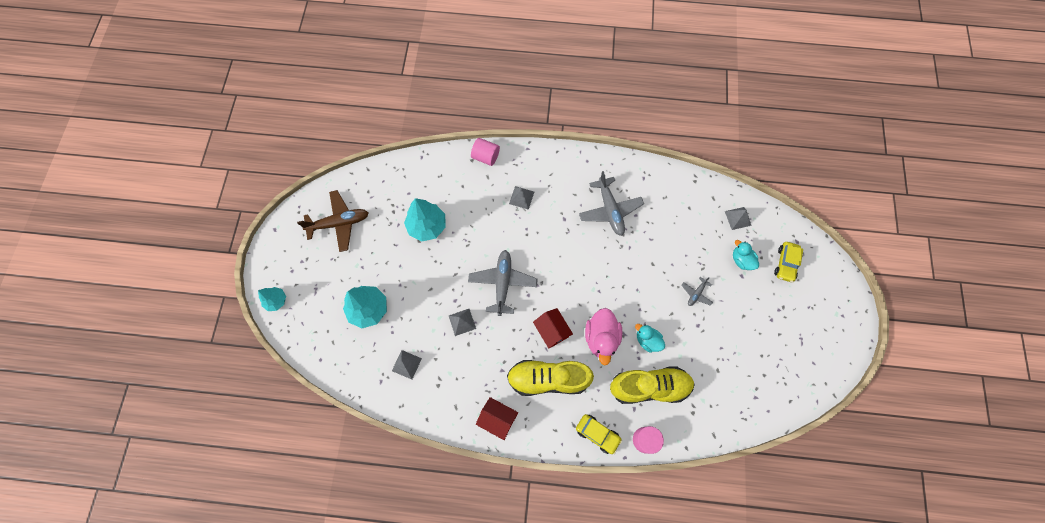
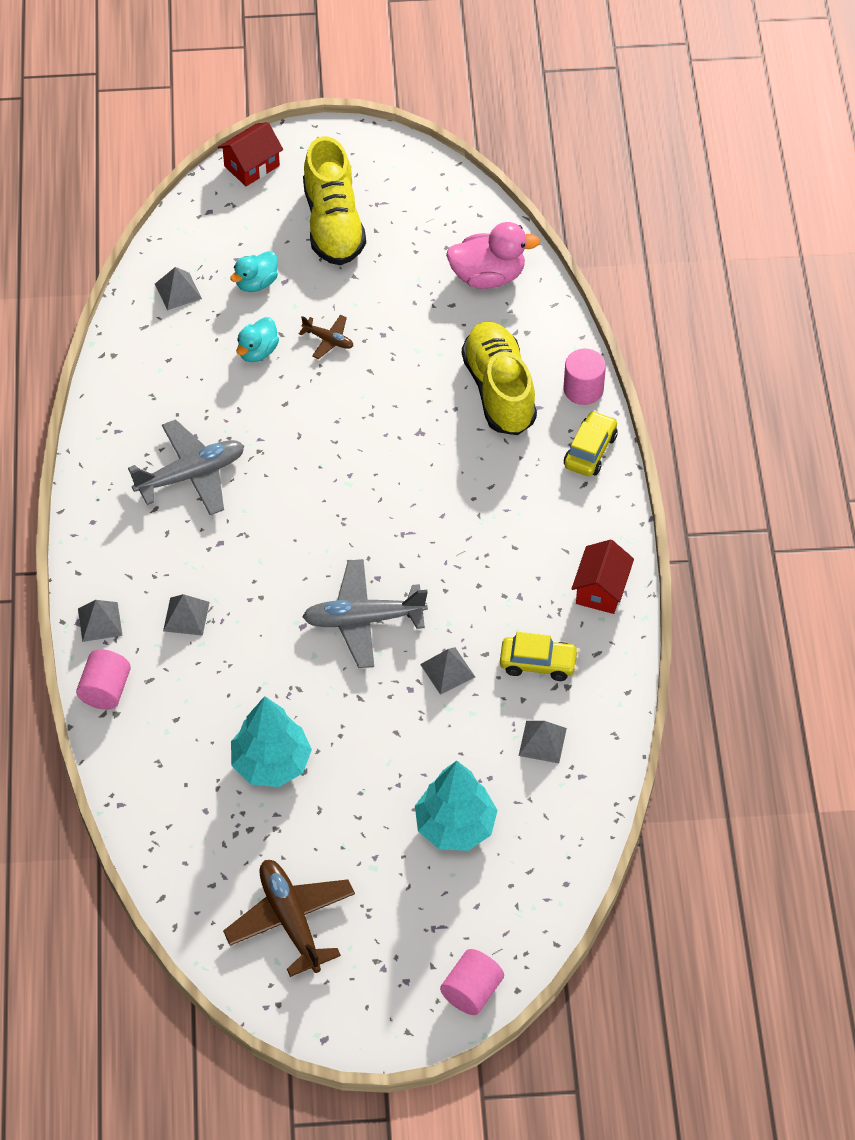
camera: 100 degrees left, 15 degrees down
(276, 301) = (471, 991): turquoise tree -> pink cylinder
(526, 158) = (100, 622): none -> grey pyramid
(548, 379) = (518, 528): yellow shoe -> yellow shoe (333, 224)
(552, 331) = (435, 534): red house -> red house (252, 166)
(601, 338) = (432, 462): pink duck -> pink duck (488, 276)
(647, 340) = (423, 399): turquoise duck -> turquoise duck (257, 351)
(696, 294) = (328, 340): grey plane -> brown plane
(785, 264) = (252, 225): yellow car -> yellow car (538, 663)

